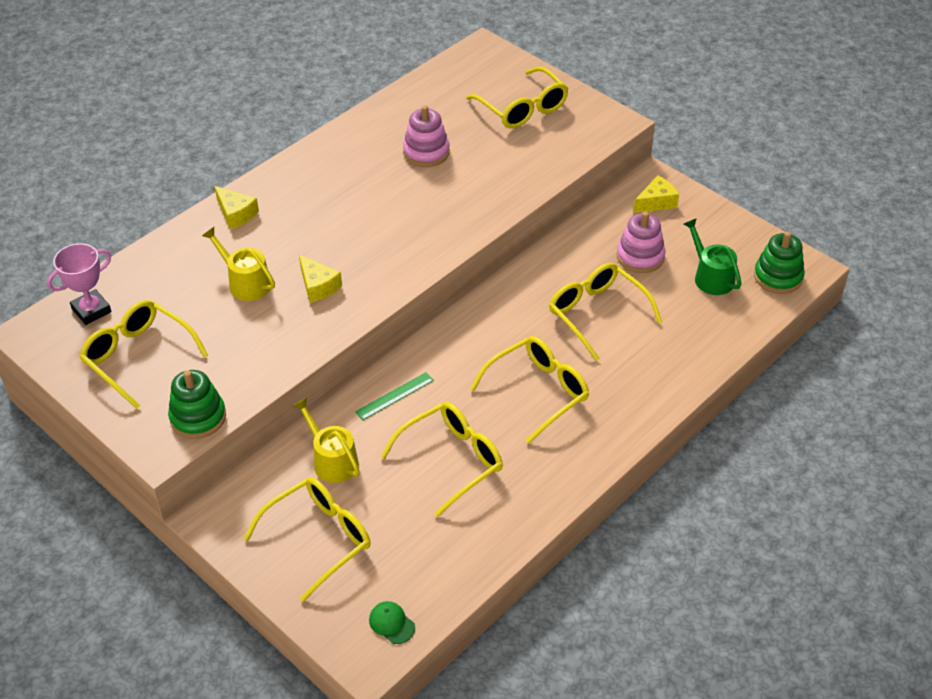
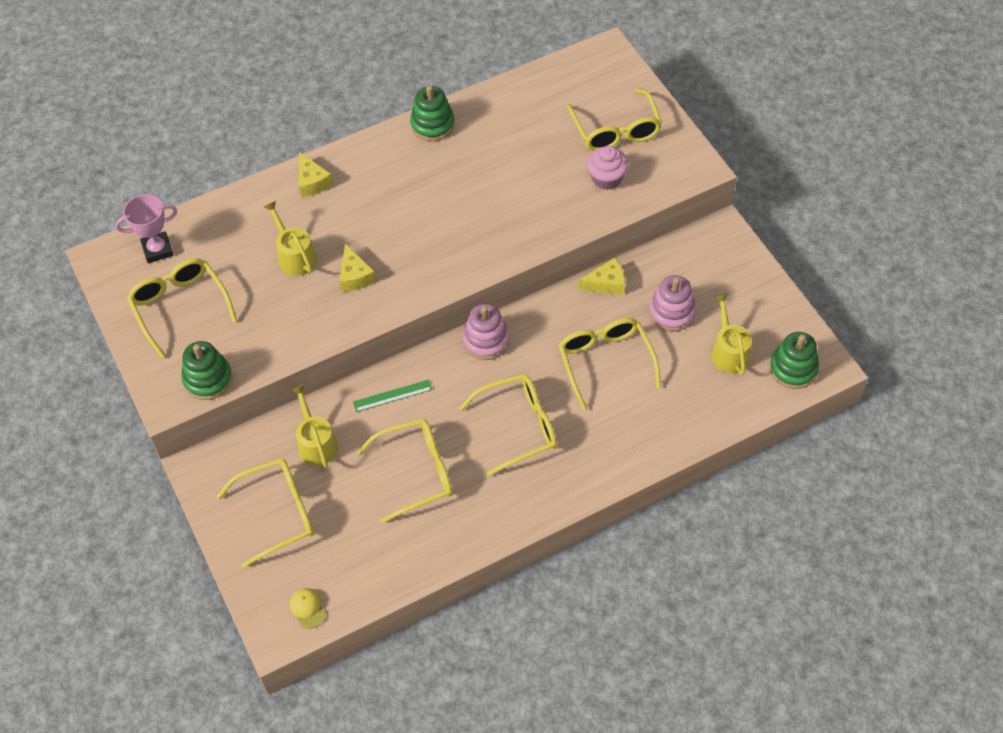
camera: 20 degrees right, 10 degrees up
(339, 140) = (432, 125): none -> green stacking toy
(391, 623) = (307, 608): green cap -> yellow cap
(426, 152) = (506, 158): pink stacking toy -> pink stacking toy (486, 340)
(533, 148) = (606, 178): none -> pink cupcake
(656, 202) = (713, 257): yellow cheese -> yellow cheese (606, 283)
(711, 277) = (729, 352): green watering can -> yellow watering can

